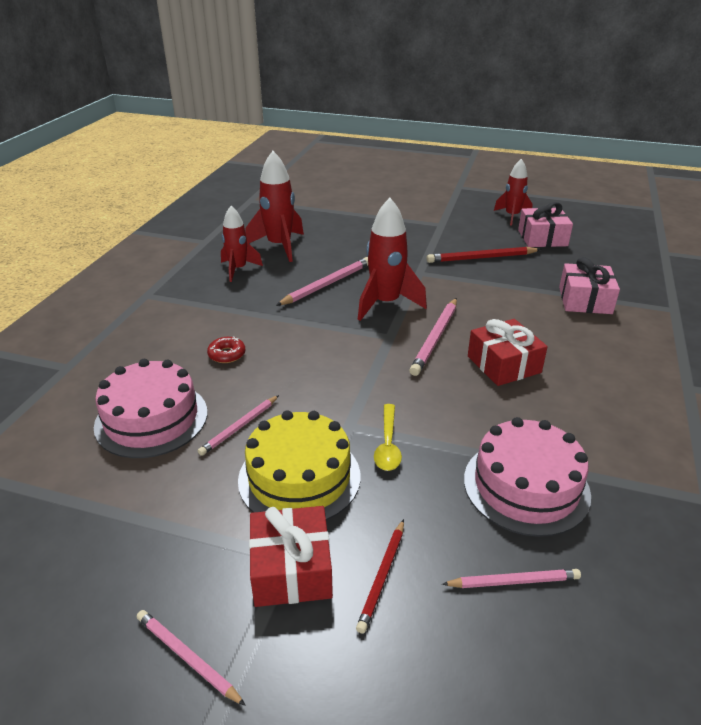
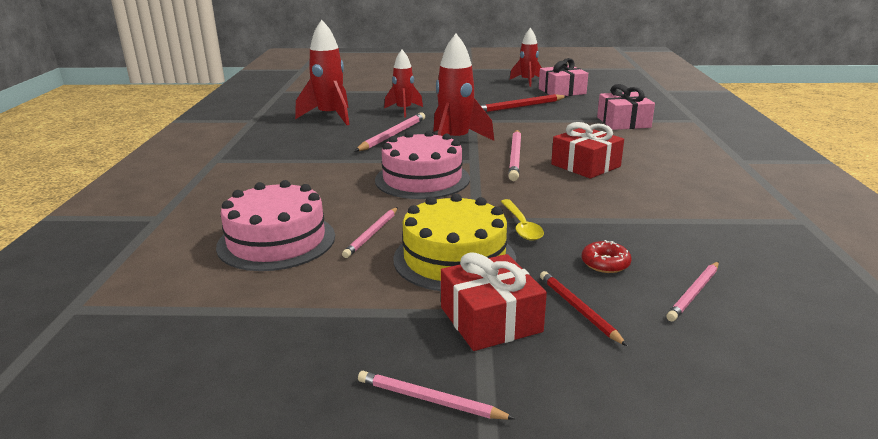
camera: 15 degrees left, 10 degrees down
(227, 354) = (326, 189): red donut -> red donut (605, 263)
(238, 269) = (299, 134): red rocket -> red rocket (404, 110)
(382, 576) = (578, 309): red pencil -> red pencil turned 150 degrees clockwise
(513, 581) = (694, 293): pink pencil -> pink pencil turned 150 degrees clockwise
(526, 486) = (659, 234): pink cake -> pink cake (422, 179)

